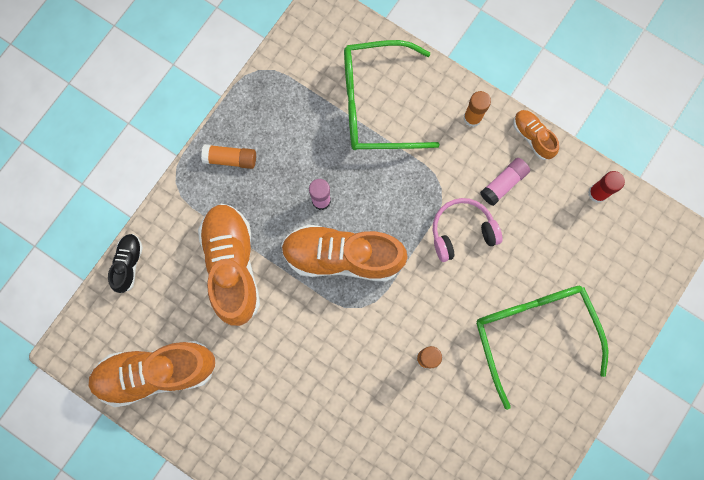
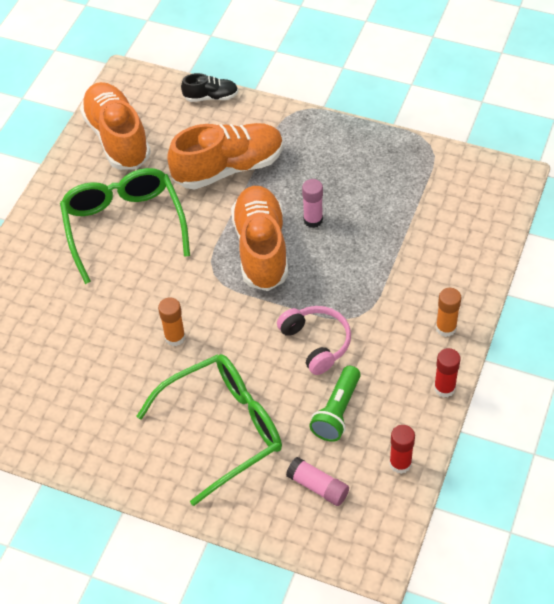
camera: 80 degrees right, 25 degrees down
(230, 159) = (332, 144): orange glue stick -> none
(377, 104) = (430, 243): green glasses -> green glasses (124, 226)
(503, 183) = (381, 370): pink glue stick -> pink glue stick (318, 486)
(532, 137) = (444, 388): orange shoe -> red glue stick
(536, 231) = (337, 411): none -> green flashlight

